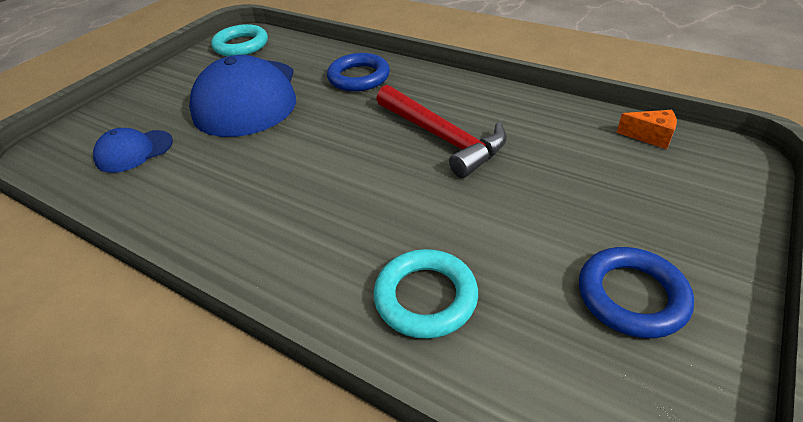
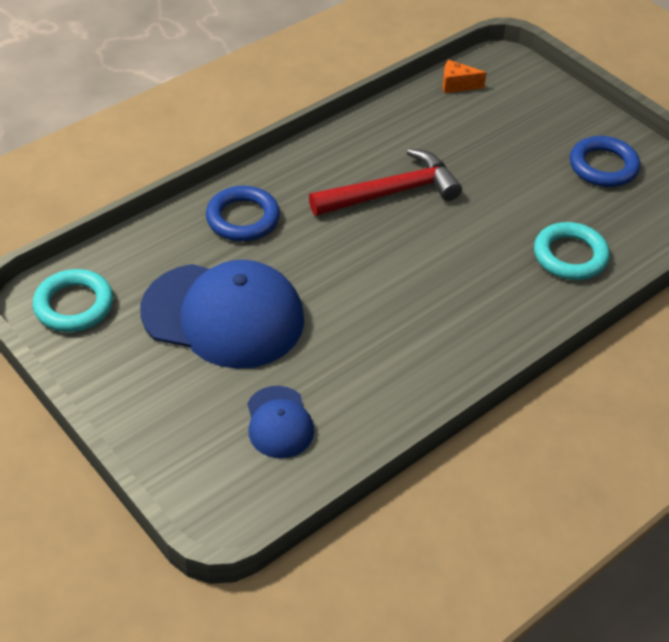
camera: 75 degrees left, 5 degrees up
(650, 137) = (457, 85): orange cheese -> orange cheese turned 120 degrees counterclockwise

